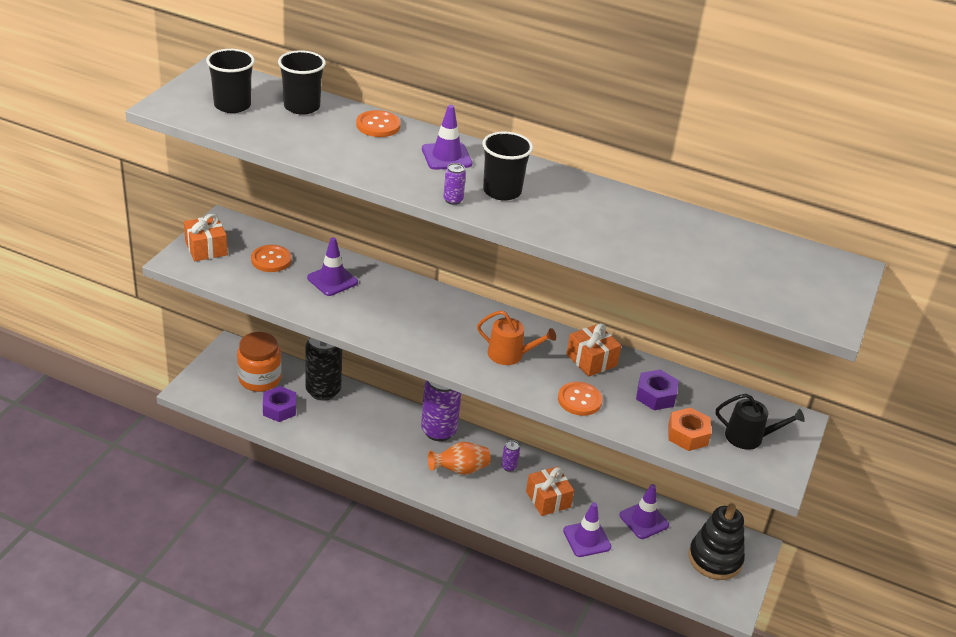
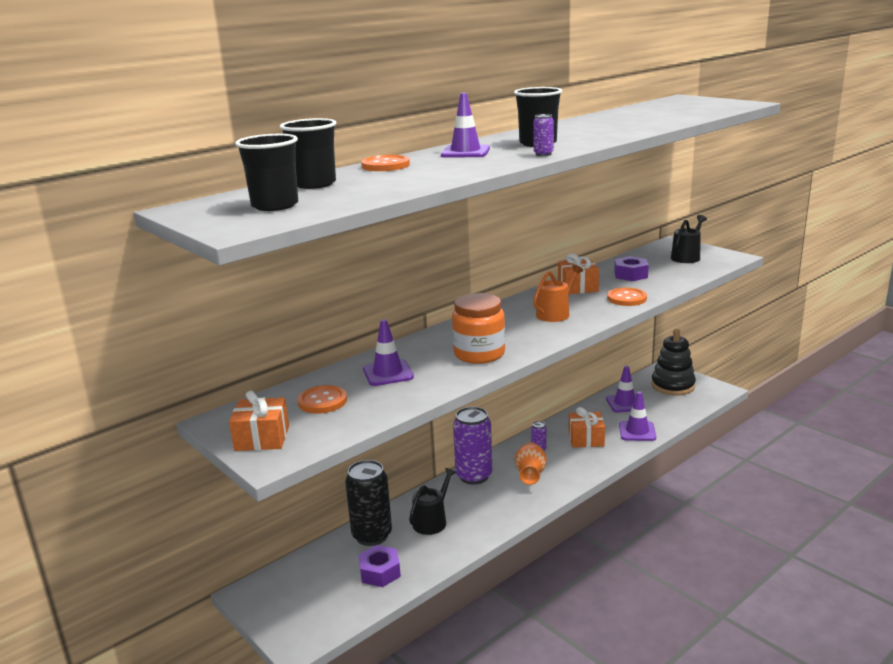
camera: 60 degrees left, 15 degrees down
(259, 379) = (320, 579): orange jar -> orange jar (479, 354)
(358, 421) = (432, 521): none -> black watering can
(687, 435) = (680, 272): orange nut -> none

